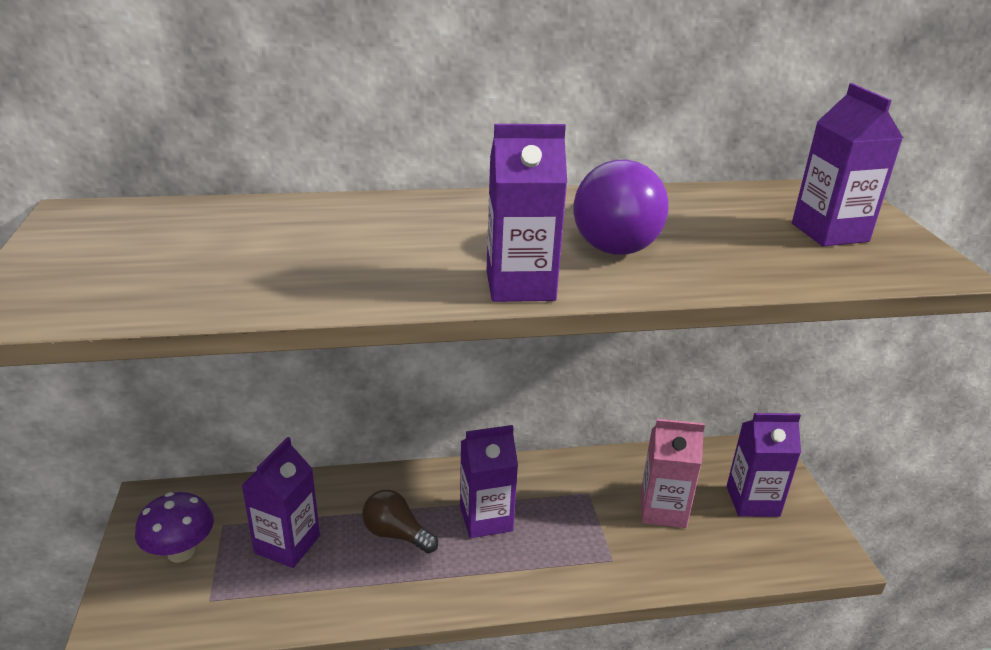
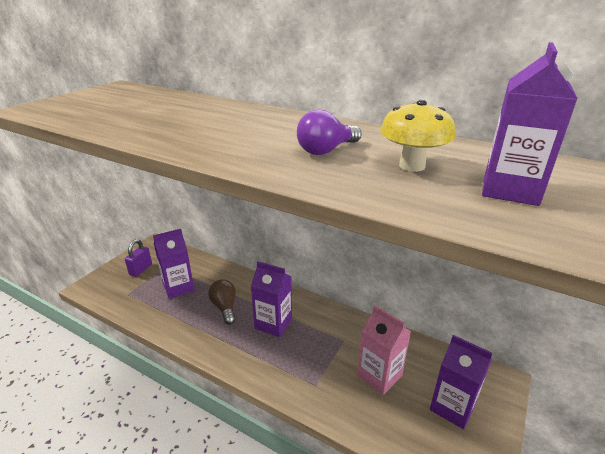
camera: 40 degrees right, 0 degrees up
(181, 552) = (141, 269): purple mushroom -> purple padlock
(520, 285) = (219, 155): purple carton -> none
(617, 239) = (326, 150): purple light bulb -> purple light bulb, size x0.64
(722, 232) = (412, 166): none -> yellow mushroom

